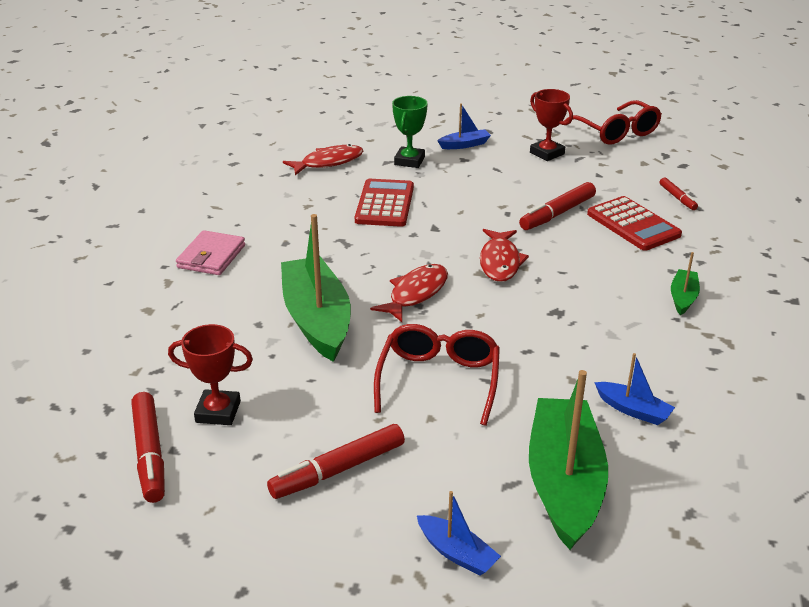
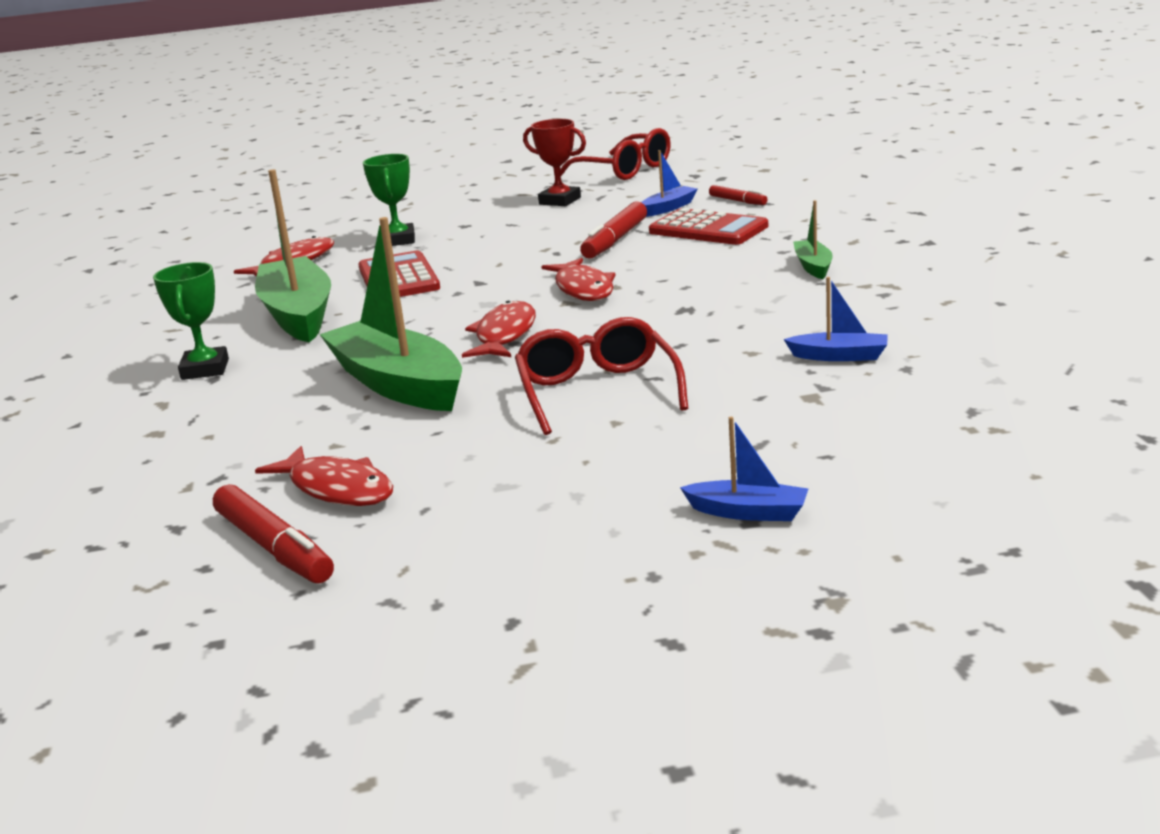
camera: 20 degrees left, 10 degrees down
(211, 256) = (205, 369): pink wallet -> green trophy
(218, 412) = (337, 489): red trophy -> red fish
(338, 470) = (541, 491): red marker -> none
(464, 145) = (455, 215): blue boat -> blue boat (668, 208)
(564, 482) = (817, 427): green boat -> green boat (298, 315)

